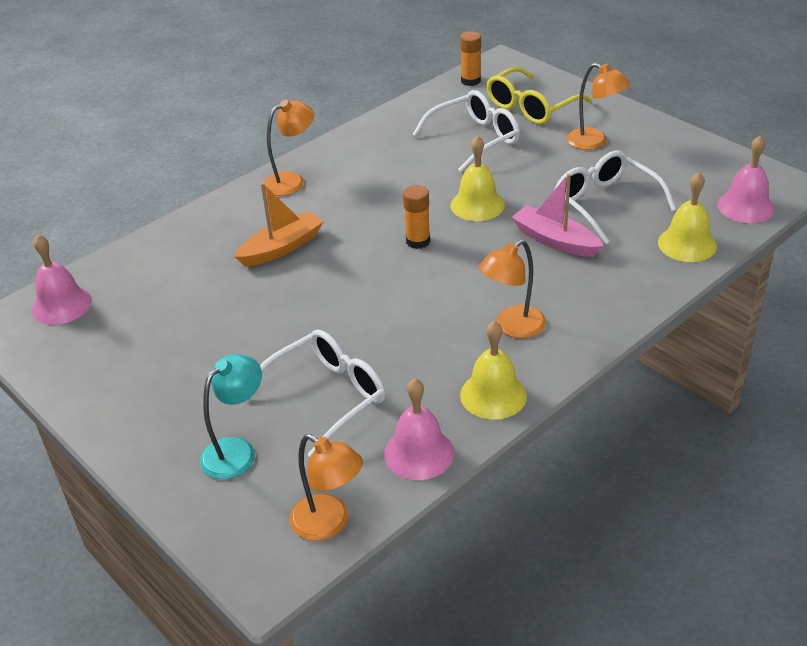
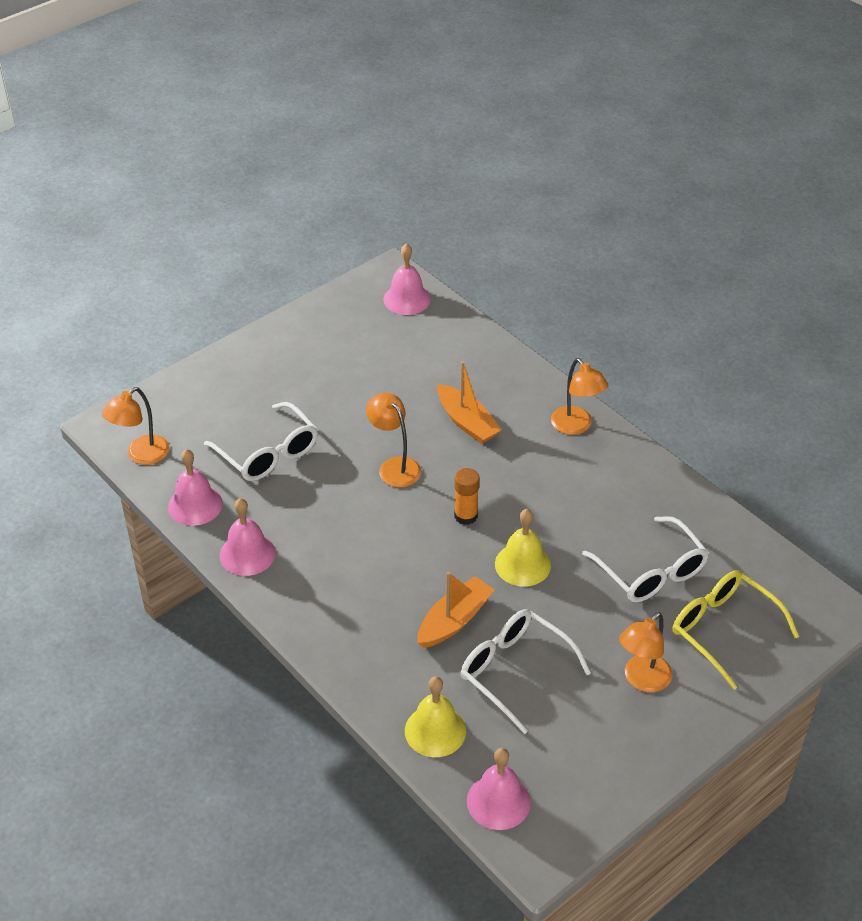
camera: 90 degrees right, 5 degrees up
(237, 451) = (223, 406): turquoise lamp -> none
(470, 81) = (786, 578): orange glue stick -> none
(493, 395) = (247, 554): yellow bell -> pink bell
(512, 327) = (329, 574): orange lamp -> orange lamp (394, 466)
(555, 240) = (454, 620): pink boat -> orange boat
(605, 204) = (515, 671): white glasses -> white glasses turned 105 degrees counterclockwise

